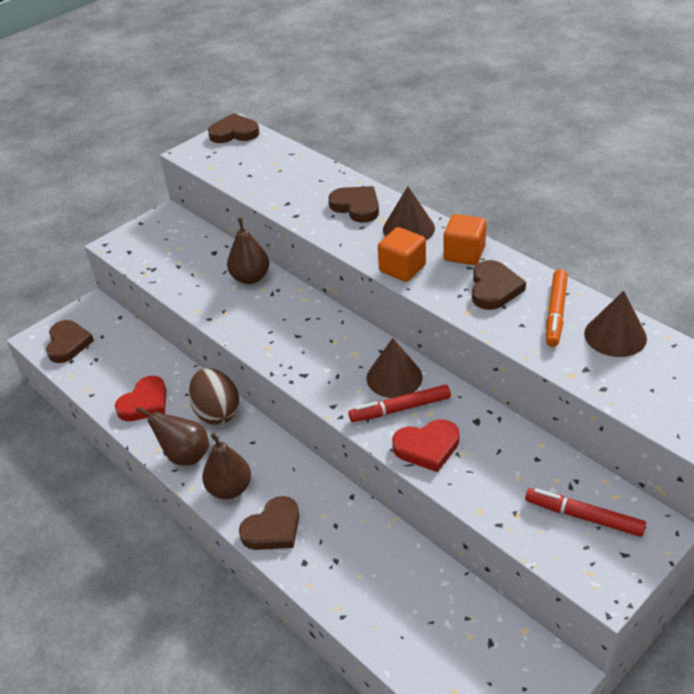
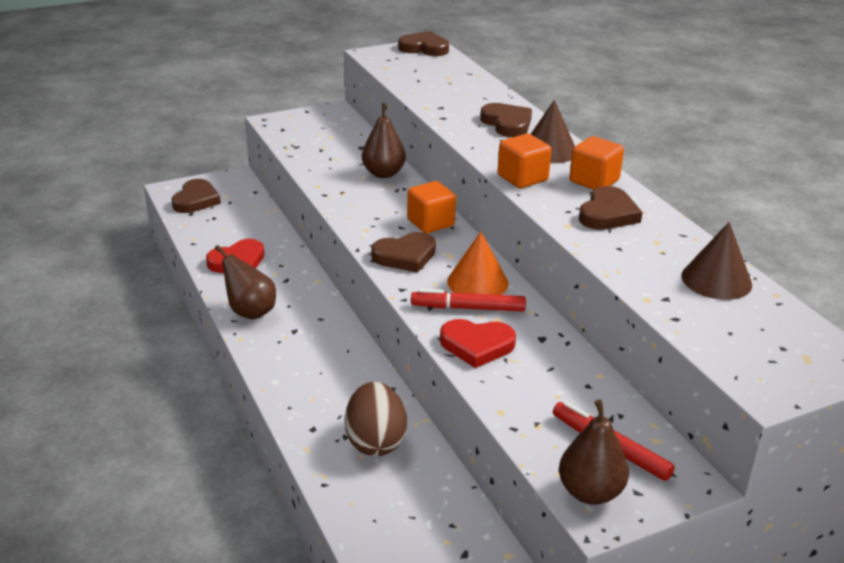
camera: 15 degrees right, 10 degrees down
(217, 412) = (301, 286): brown egg -> brown egg (375, 441)
(230, 489) = (276, 349): brown pear -> brown pear (590, 492)
(273, 528) = (299, 392): brown heart -> brown heart (405, 256)
(321, 323) = (430, 223): none -> orange cube
(394, 377) = (477, 282): brown cone -> orange cone
(556, 312) = (662, 247): orange marker -> none

